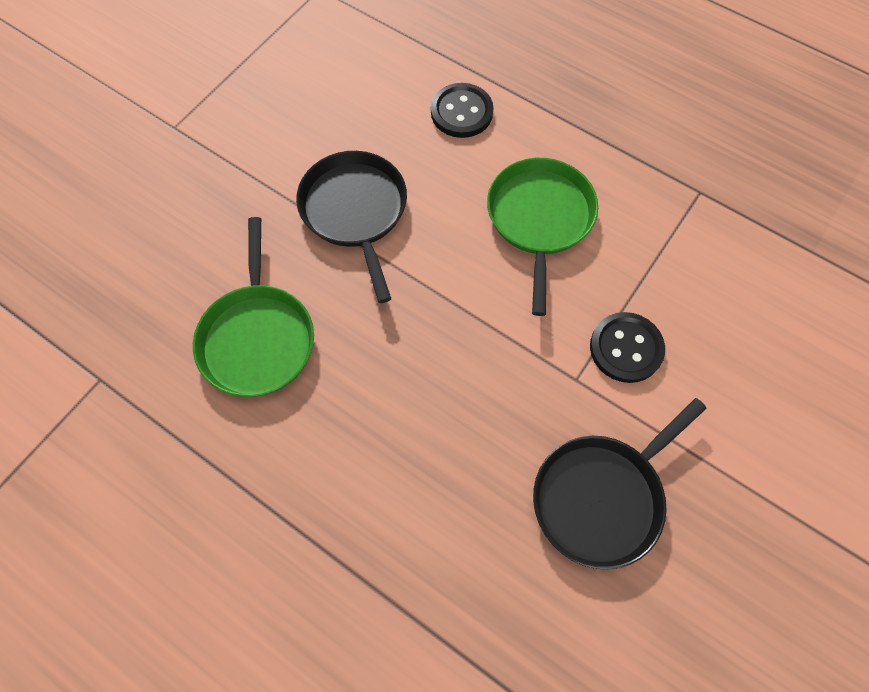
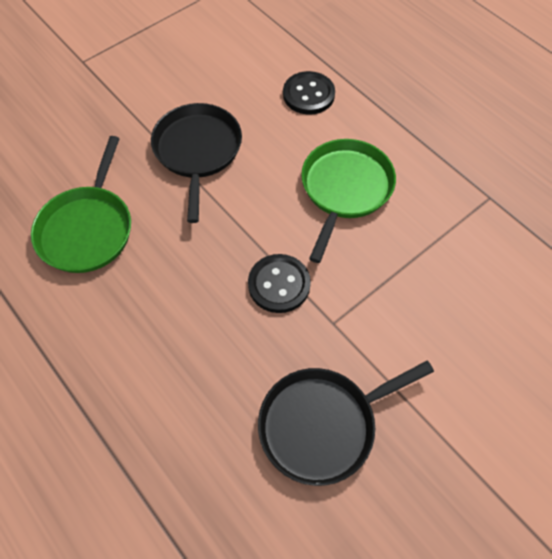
camera: 15 degrees right, 5 degrees down
(626, 348) = (384, 308): black button -> black button (279, 284)

